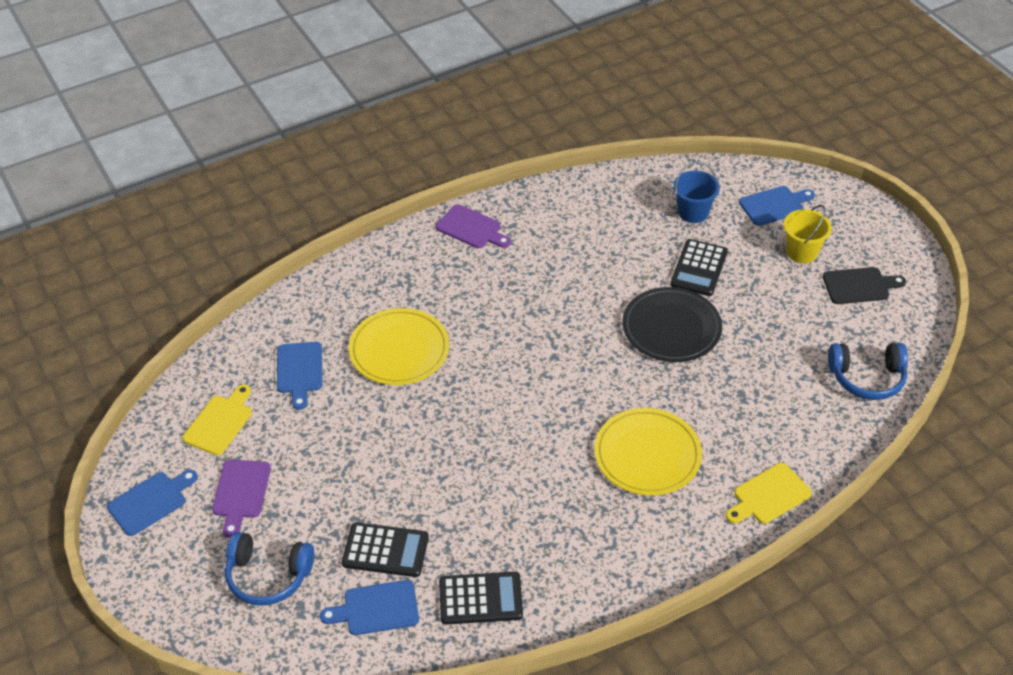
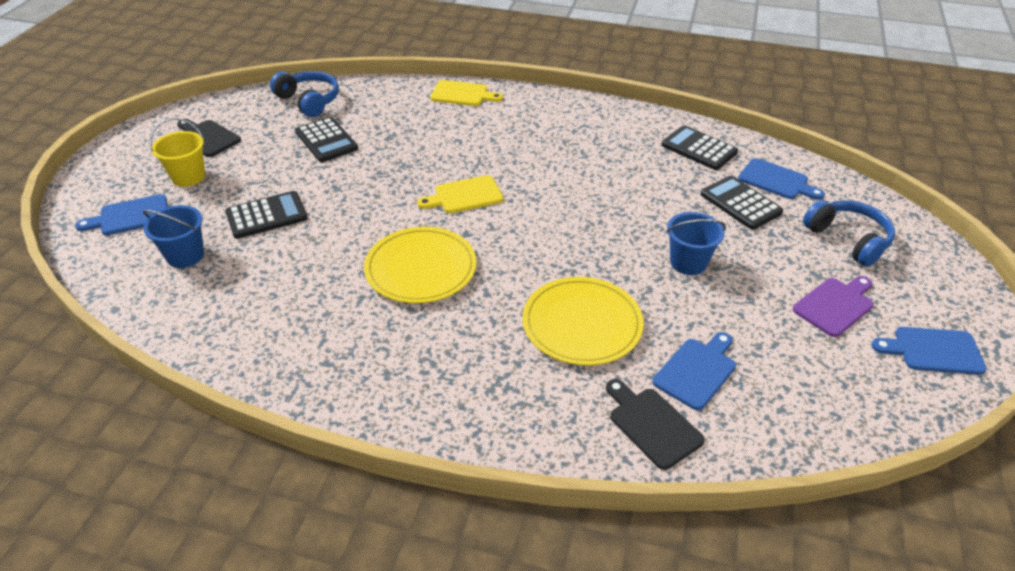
camera: 135 degrees left, 5 degrees down
(220, 422) = (818, 376): yellow cutting board -> yellow cutting board (465, 195)
(298, 321) = (652, 424): none -> black cutting board
(375, 452) = (688, 262): none -> blue bucket
(471, 228) = (365, 391): purple cutting board -> none
(647, 454) = (497, 147): yellow plate -> yellow plate (421, 268)
(671, 328) = (358, 195): black plate -> none
(774, 205) = (130, 216): blue cutting board -> blue cutting board turned 45 degrees counterclockwise
(778, 352) = (326, 140): none -> black calculator

